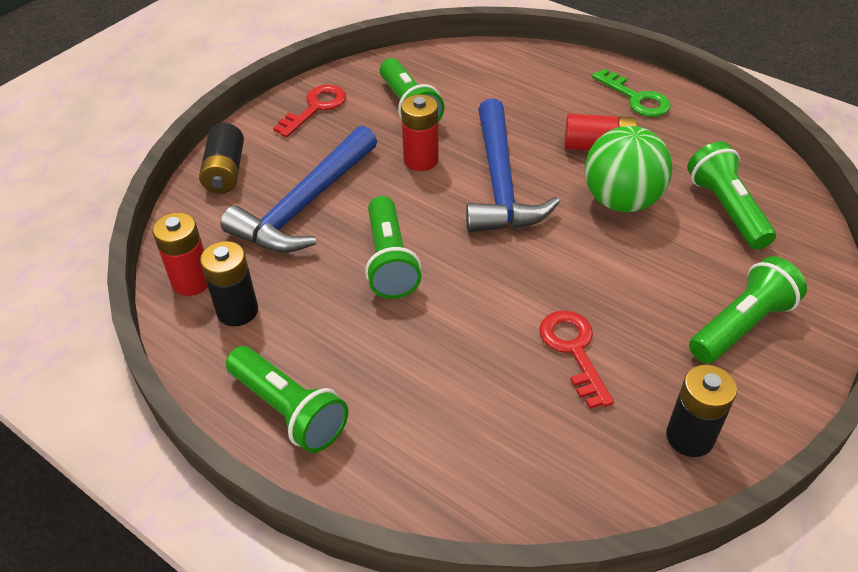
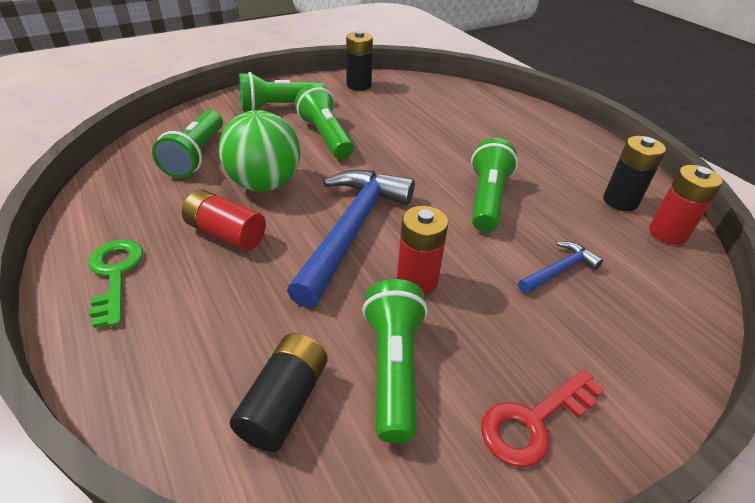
camera: 160 degrees left, 5 degrees down
(225, 172) = (663, 345): black battery -> black battery (284, 402)
(289, 410) = (576, 143): green flashlight -> green flashlight (326, 136)
(305, 205) = (559, 270): blue hammer -> blue hammer, size x0.46
(573, 350) = (387, 123): red key -> none

